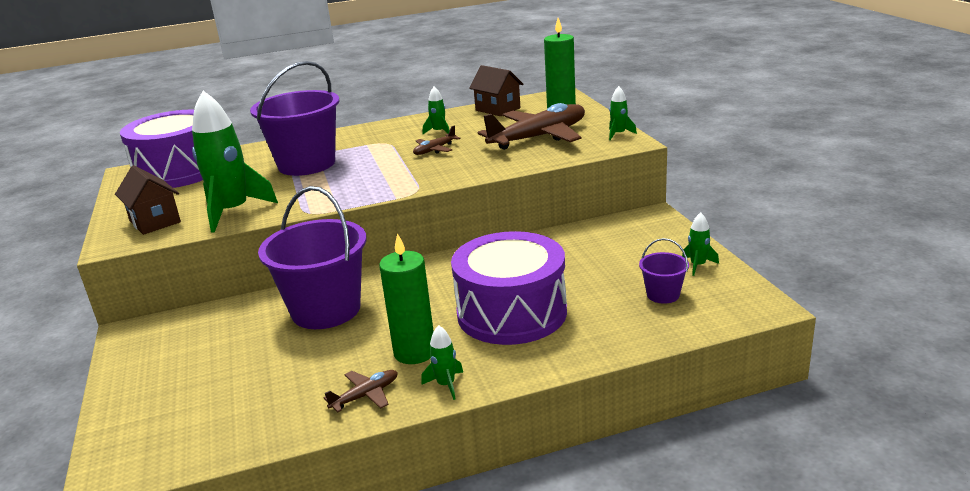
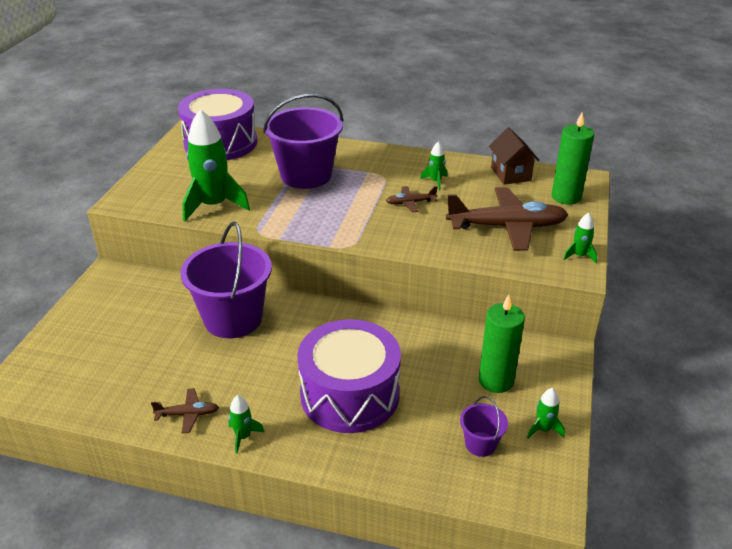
camera: 30 degrees right, 10 degrees up
(155, 221) = (161, 191): brown house -> none
(415, 352) = (251, 393): green candle -> green candle (496, 380)

